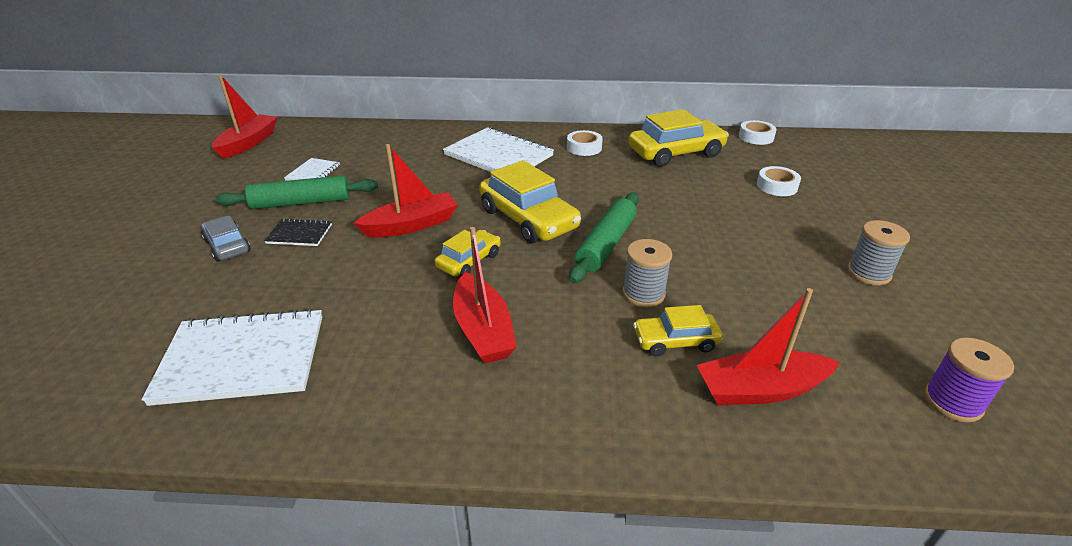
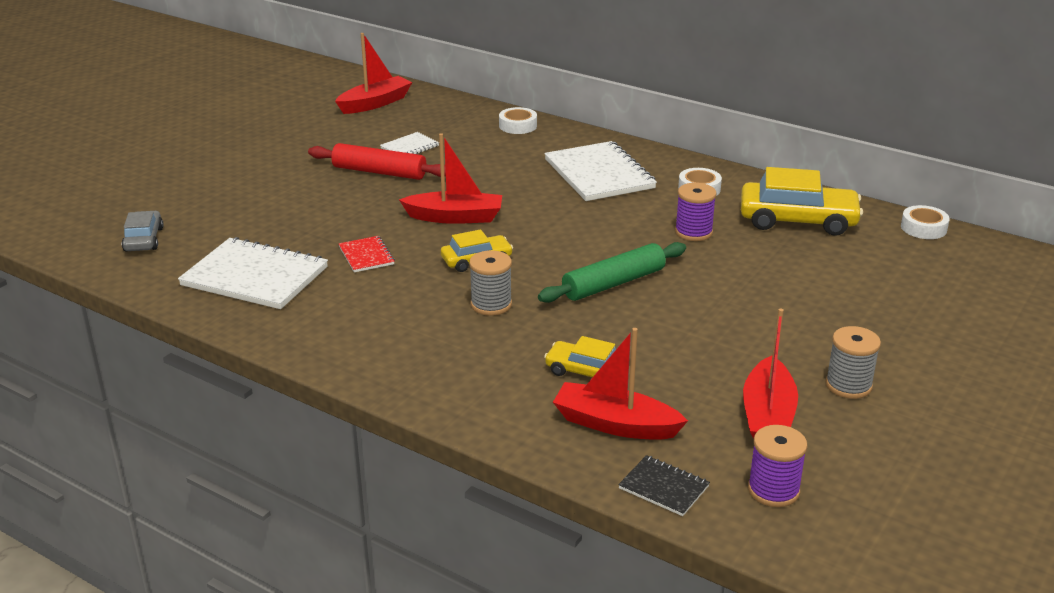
camera: 30 degrees right, 5 degrees down
(227, 246) = (297, 193): grey car -> grey car (143, 239)
(299, 234) = (358, 199): black notebook -> black notebook (663, 487)
(301, 203) = (379, 172): green rolling pin -> red rolling pin
(355, 291) = (366, 256): none -> red notebook
(483, 330) = (438, 313): red boat -> red boat (767, 415)
(528, 219) = (565, 241): yellow car -> none
(617, 182) = (693, 232): none -> purple spool
(643, 294) = (600, 331): grey spool -> grey spool (491, 304)
(777, 186) = (869, 284): white tape -> white tape (518, 126)

